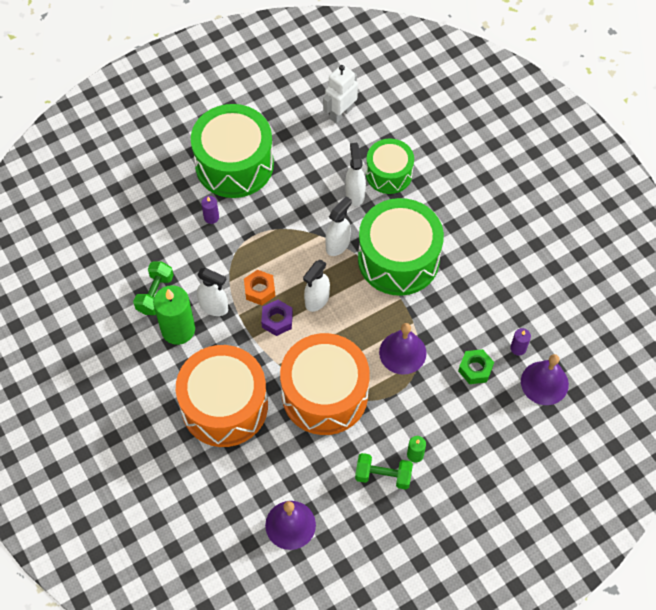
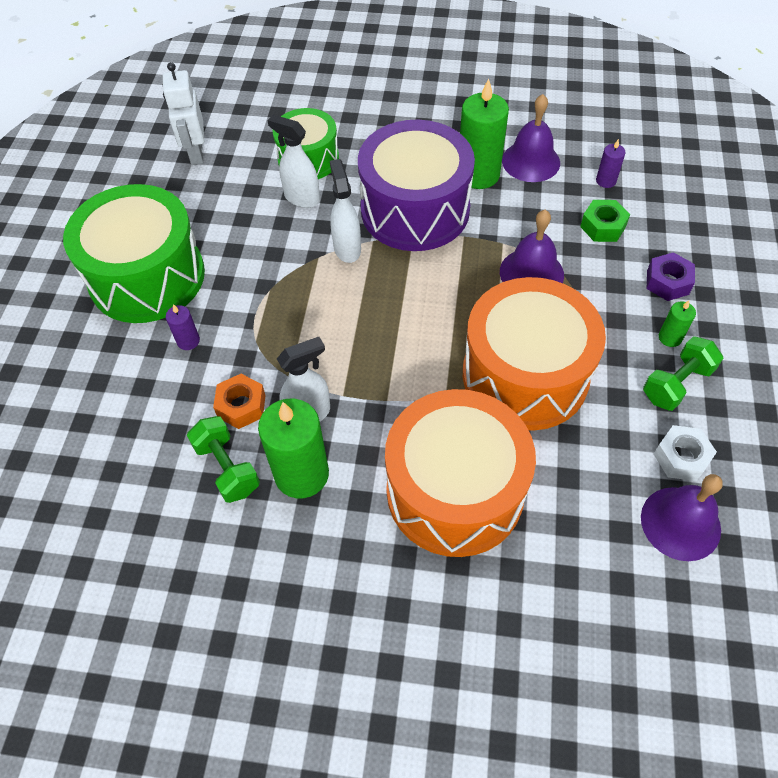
camera: 50 degrees left, 5 degrees down
(259, 290) = (331, 354): orange nut -> orange nut (241, 406)
(277, 320) = (387, 361): purple nut -> purple nut (667, 282)
(317, 300) = (397, 308): white spray bottle -> none
(333, 504) = (681, 457): none -> white nut
(398, 259) = (415, 210): green drum -> purple drum
(458, 273) = (478, 174): none -> green candle
(544, 383) = (662, 184): purple bell -> purple bell (531, 161)

